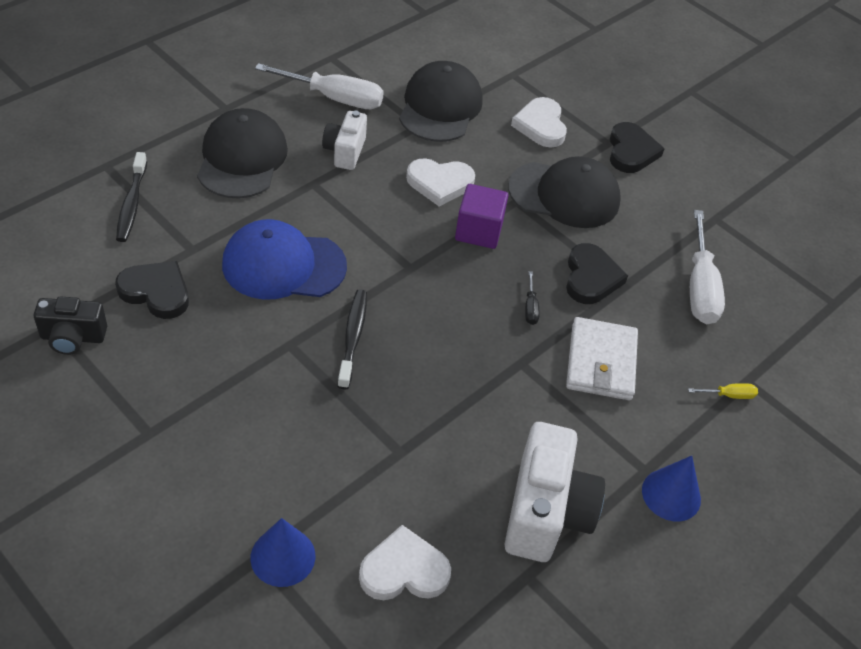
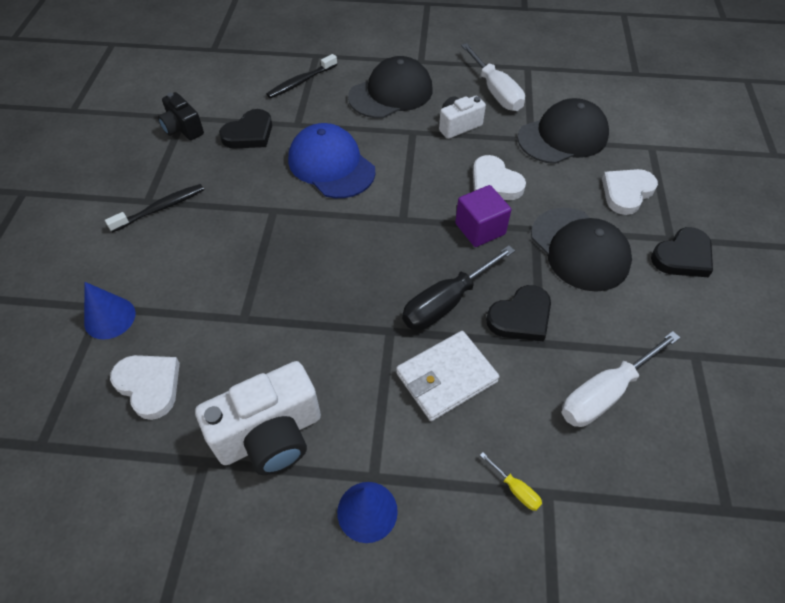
camera: 55 degrees right, 5 degrees up
(156, 292) = (249, 134): black heart -> black heart turned 60 degrees clockwise
(353, 337) = (311, 233): black toothbrush -> black toothbrush (161, 208)
(530, 307) = (447, 302): black screwdriver -> black screwdriver, size x2.29

